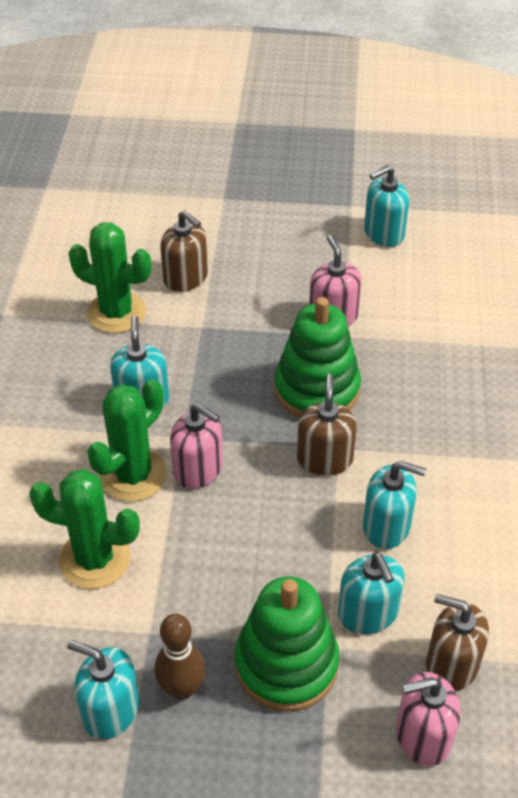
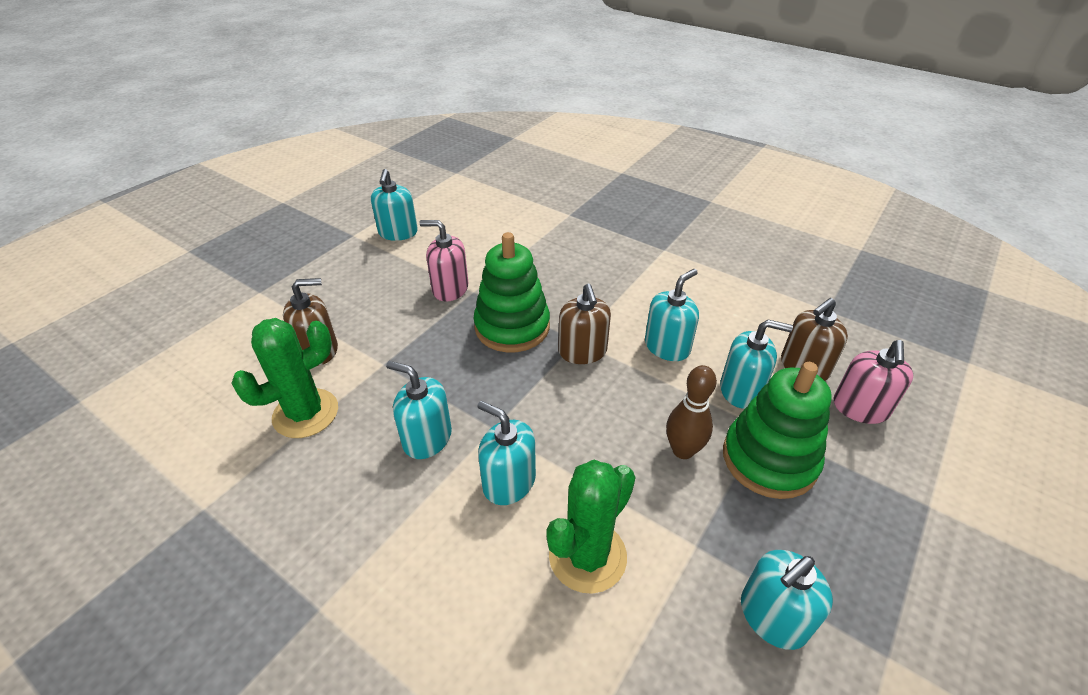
camera: 60 degrees left, 5 degrees down
(133, 475) = (509, 482): green cactus -> turquoise soap dispenser
(182, 688) = (768, 545): brown bowling pin -> brown bowling pin (683, 450)
(198, 469) = (536, 431): pink soap dispenser -> none
(324, 459) = (582, 351): brown soap dispenser -> brown soap dispenser turned 135 degrees counterclockwise

